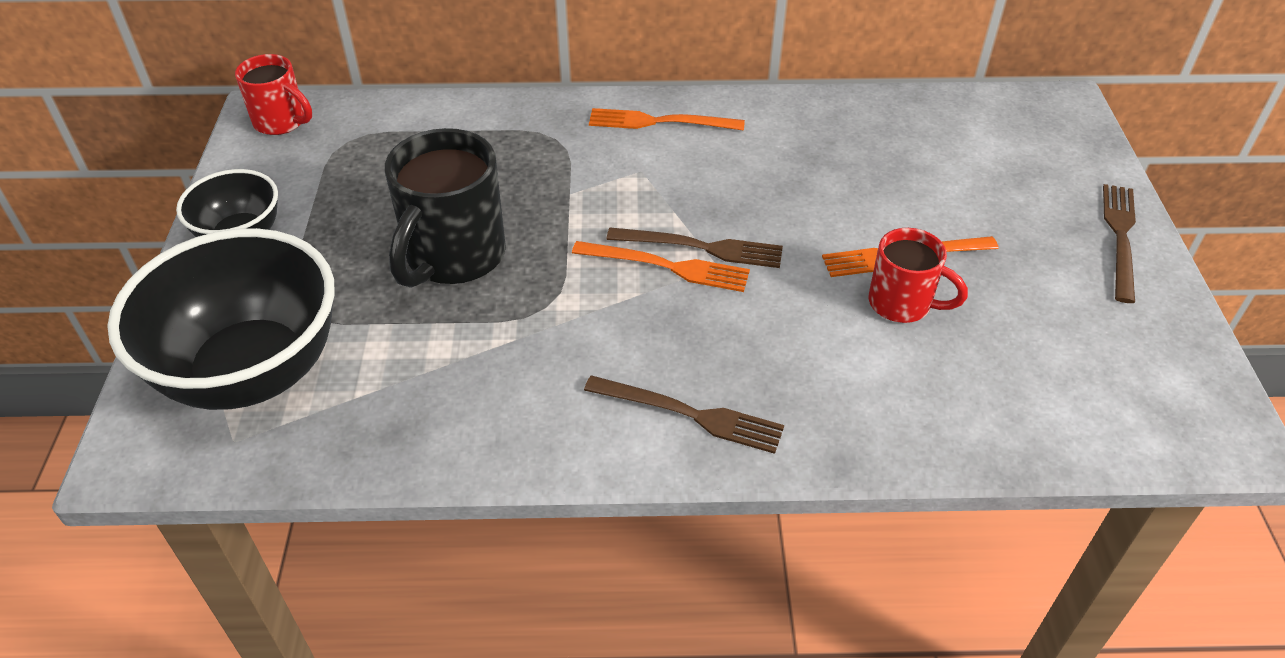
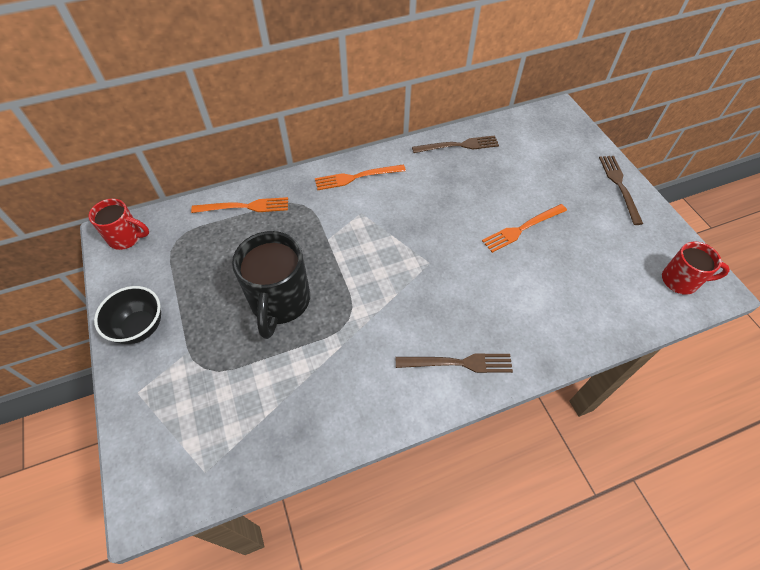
camera: 20 degrees left, 10 degrees up
(253, 372) = (194, 421): black bowl -> none
(666, 267) = (403, 272): orange fork -> orange fork (244, 207)
(701, 248) = (416, 254): brown fork -> brown fork (458, 145)
(902, 304) = (534, 258): red mug -> red mug (681, 281)

